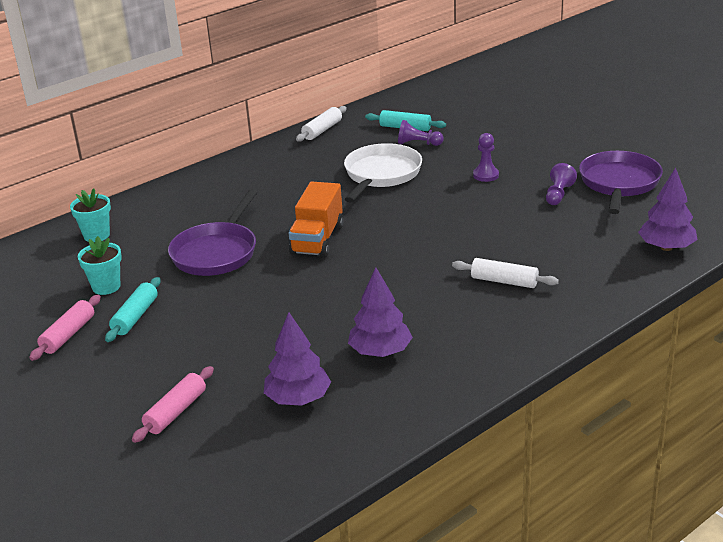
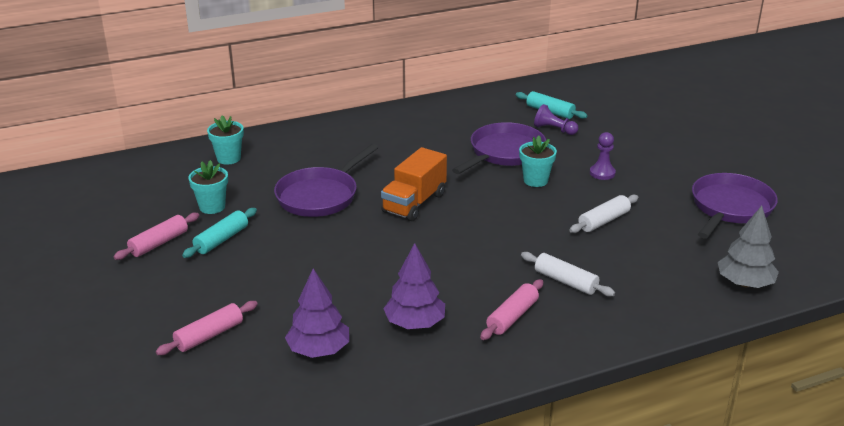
camera: 15 degrees right, 0 degrees up
(322, 130) = (472, 100): white rolling pin -> white rolling pin (604, 221)
(381, 175) = (504, 153): white pan -> purple pan
(426, 194) = (535, 180): none -> turquoise flower pot
(471, 324) = (512, 317): none -> pink rolling pin
(558, 194) = (663, 206): purple pawn -> none
(666, 247) = (744, 283): purple tree -> grey tree

